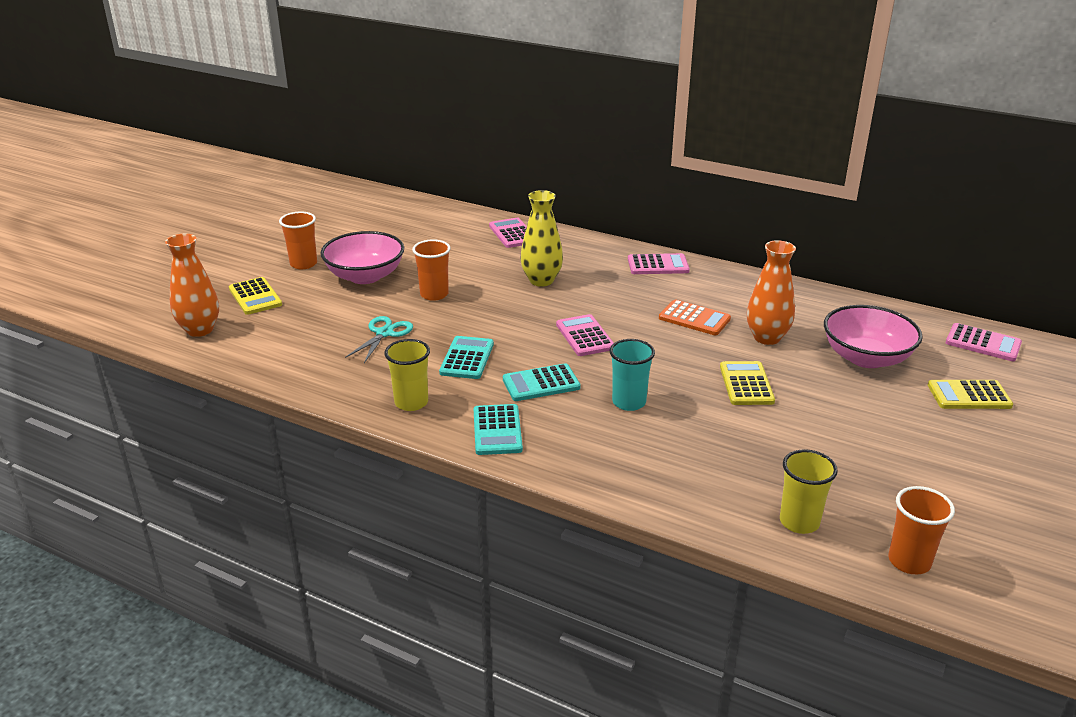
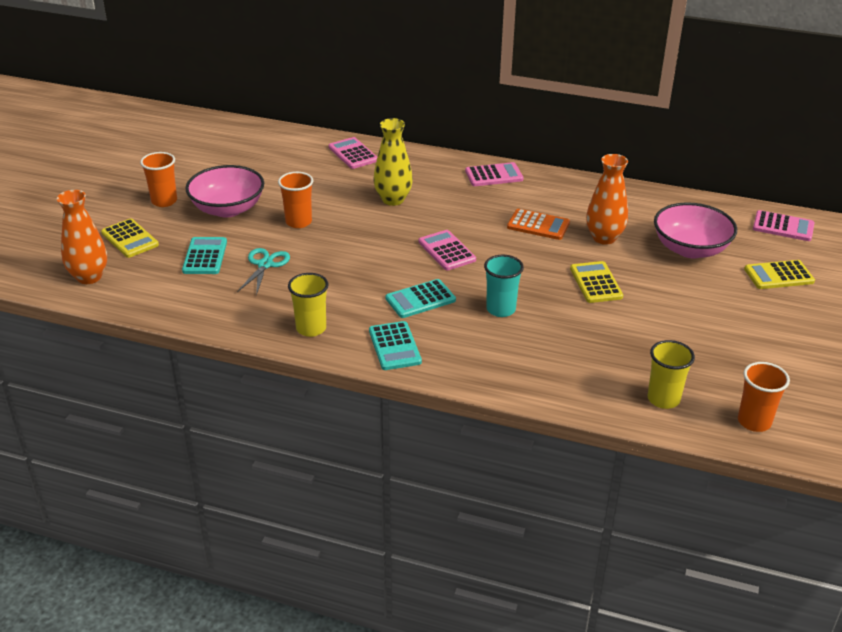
camera: 10 degrees left, 5 degrees up
(467, 358) = (348, 282): turquoise calculator -> turquoise calculator (205, 256)

